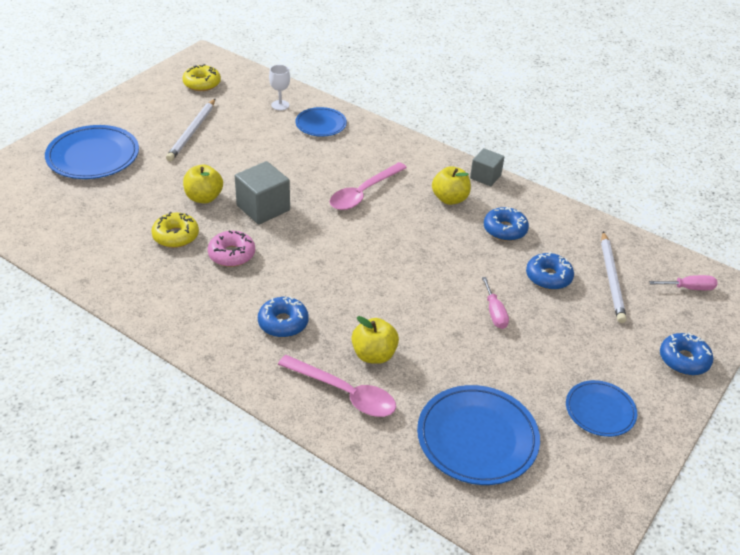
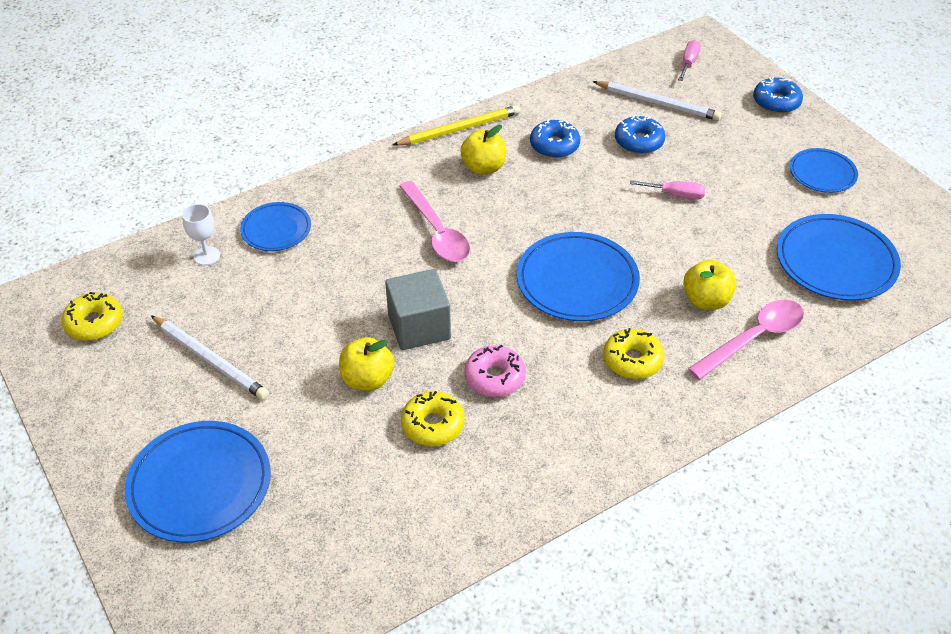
camera: 65 degrees left, 5 degrees up
(283, 323) = (632, 360): blue donut -> yellow donut
(353, 275) = (577, 281): none -> blue plate
(485, 177) = (459, 129): grey cube -> yellow pencil

